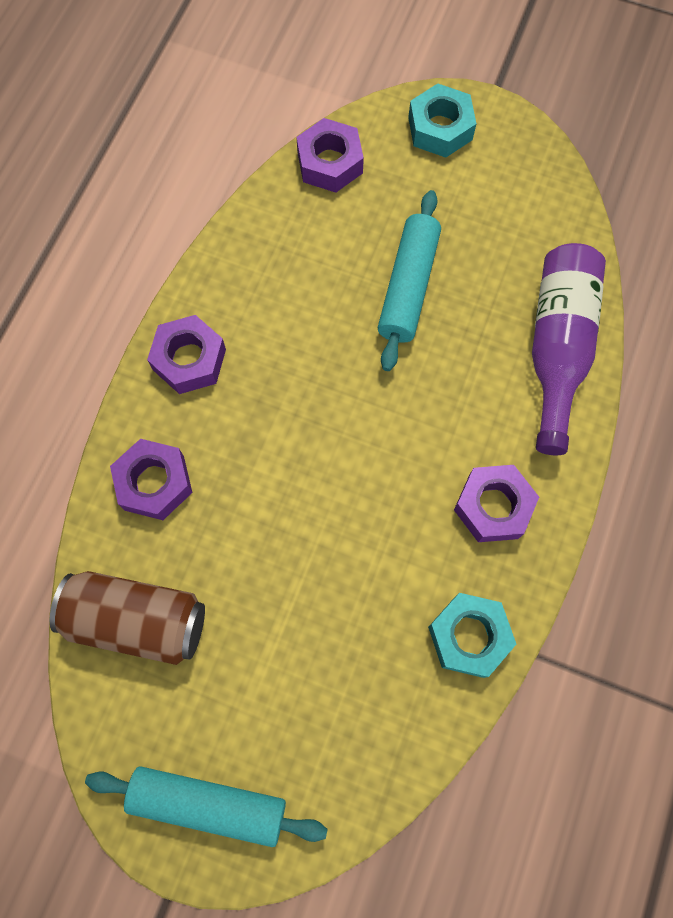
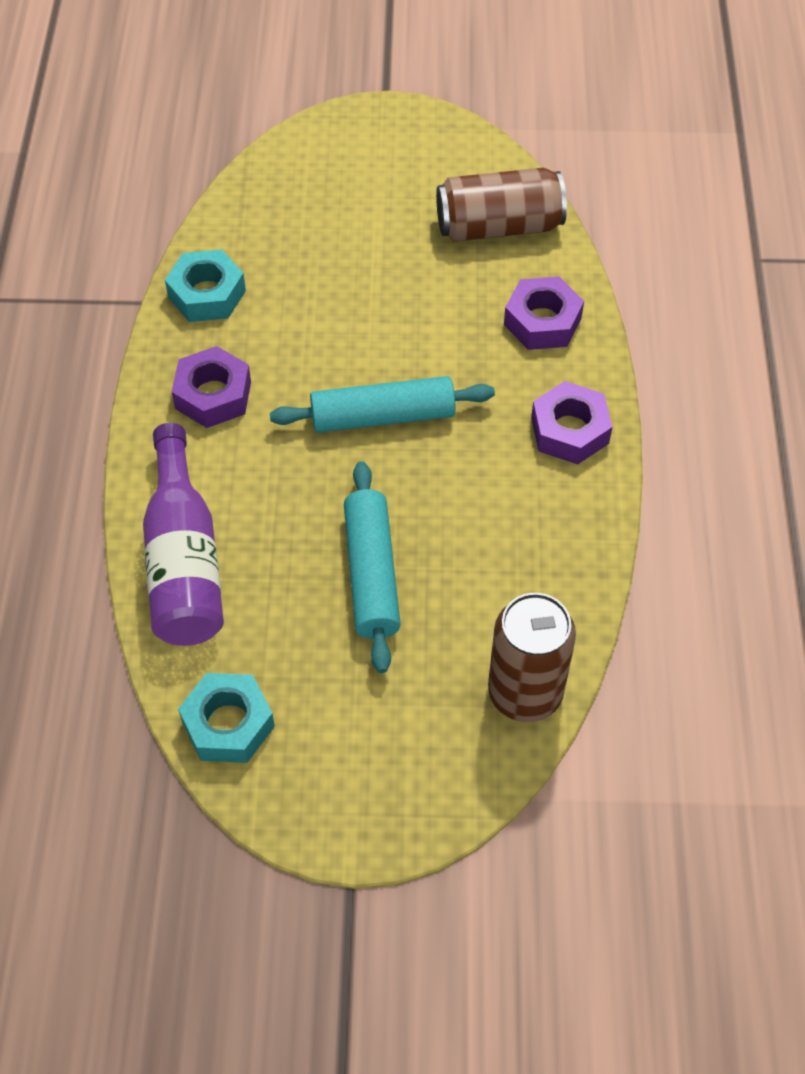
camera: 160 degrees right, 15 degrees down
(208, 803) = (380, 141): turquoise rolling pin -> turquoise rolling pin (382, 416)
(330, 163) = (525, 693): purple nut -> brown can
(440, 128) = (405, 787): turquoise nut -> turquoise nut (228, 724)

